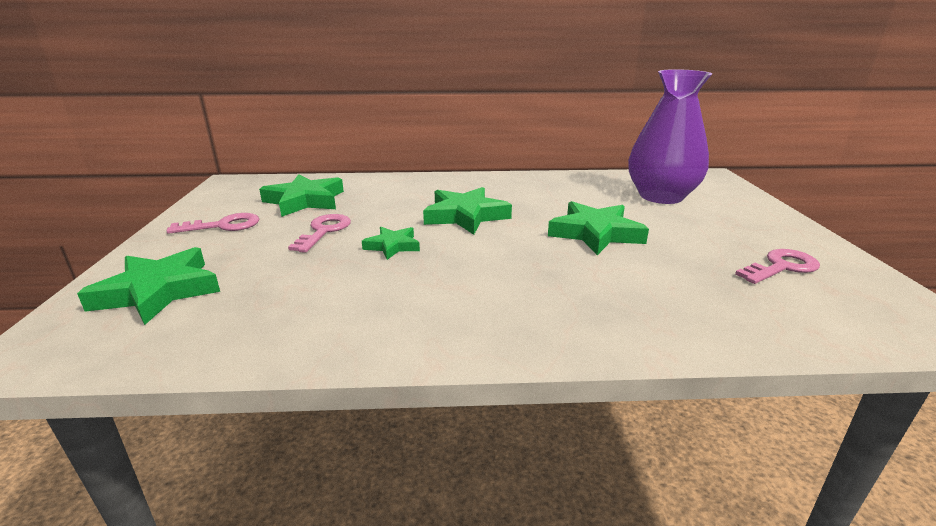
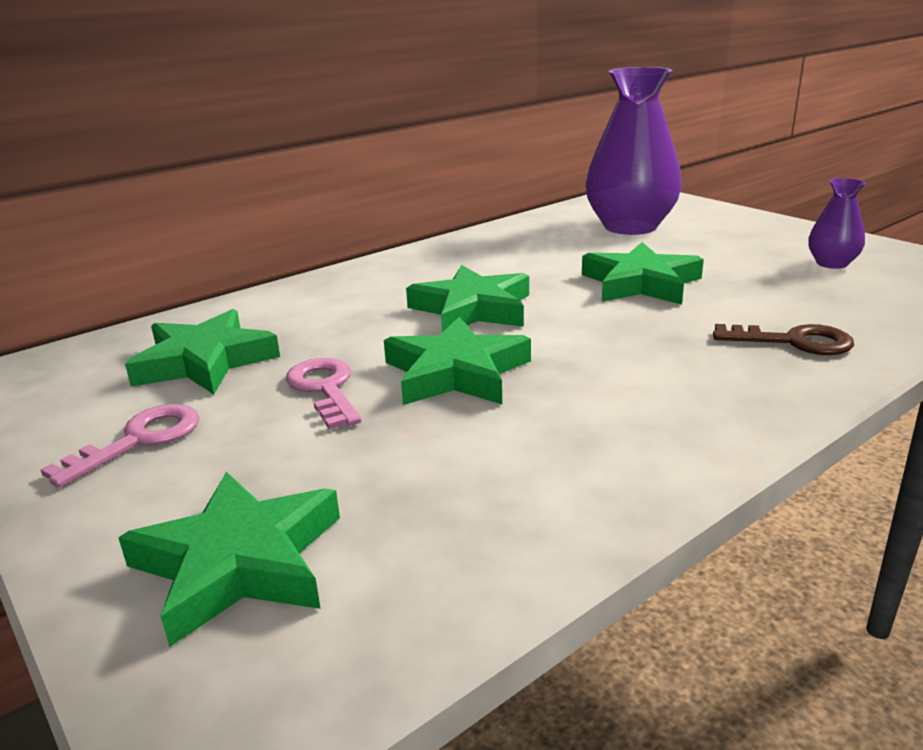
camera: 35 degrees left, 0 degrees up
(392, 246) = (456, 373): green star -> green star, size x1.74
(630, 308) = (793, 342): none -> brown key
(781, 267) = (831, 263): pink key -> purple vase

